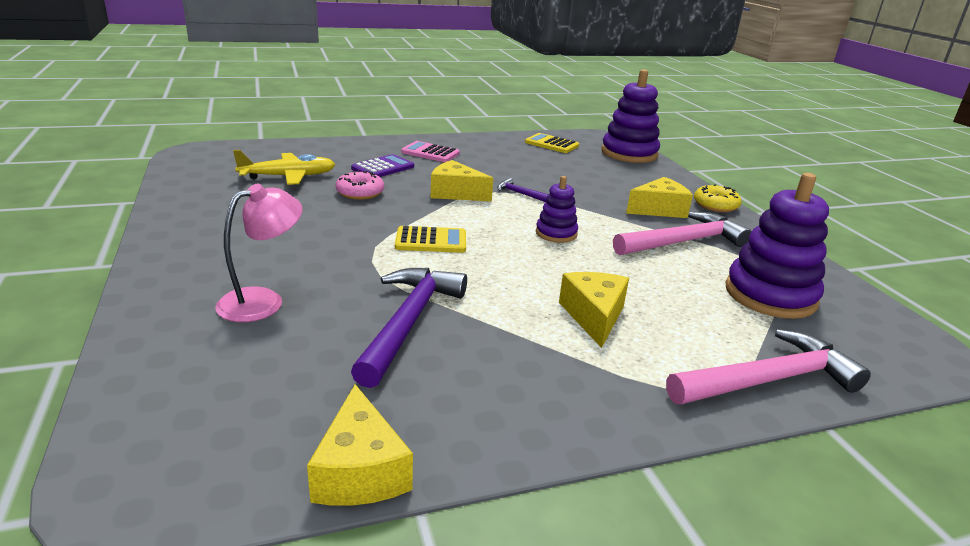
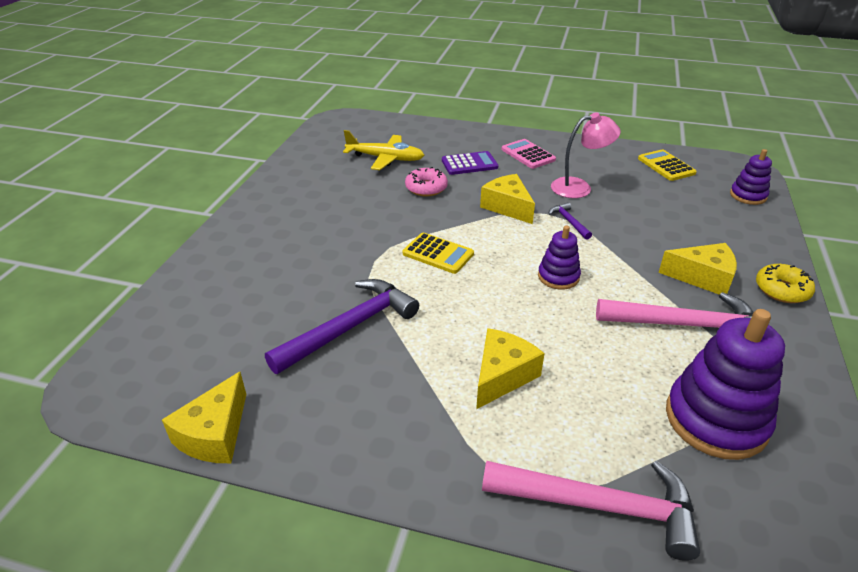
camera: 35 degrees right, 10 degrees up
(263, 301) = (271, 274): pink lamp -> pink lamp (579, 187)
(629, 153) = (748, 196): purple stacking toy -> purple stacking toy, size x0.54

